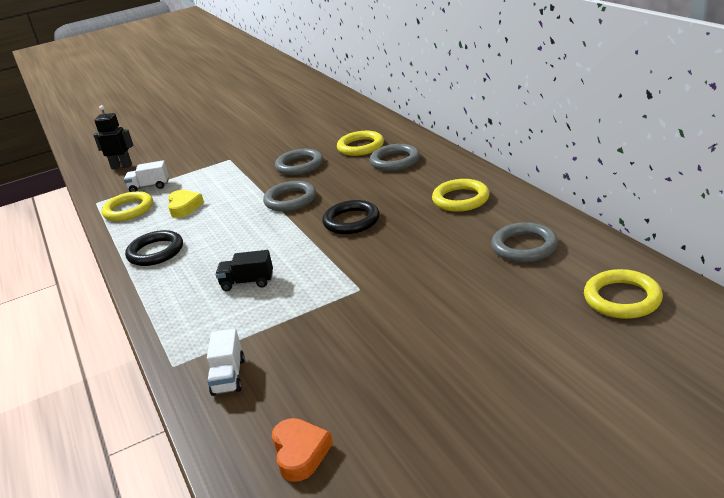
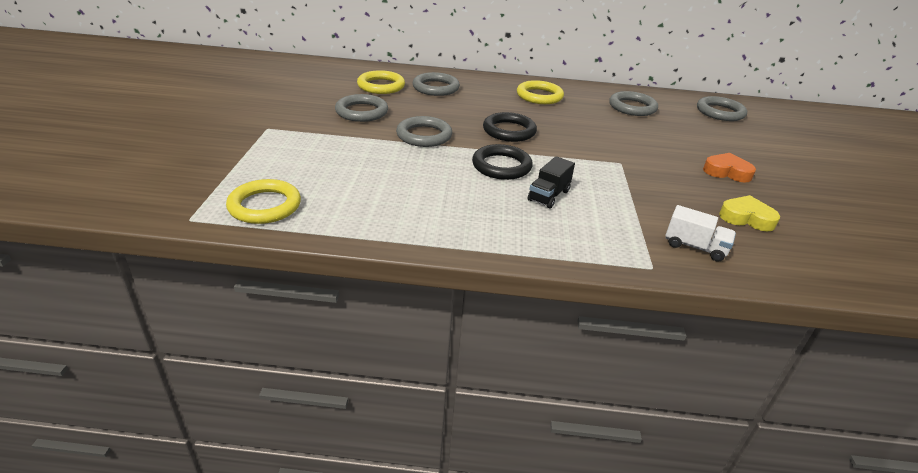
camera: 65 degrees left, 5 degrees up
(121, 166) = (117, 178): black robot -> none
(149, 187) = (229, 179): white truck -> none
(155, 252) = (409, 218): black ring -> black ring (501, 166)
(184, 207) = (331, 177): yellow heart -> yellow heart (746, 218)
(300, 453) = (817, 248): orange heart -> orange heart (726, 172)
(622, 298) = (720, 112): yellow ring -> grey ring

